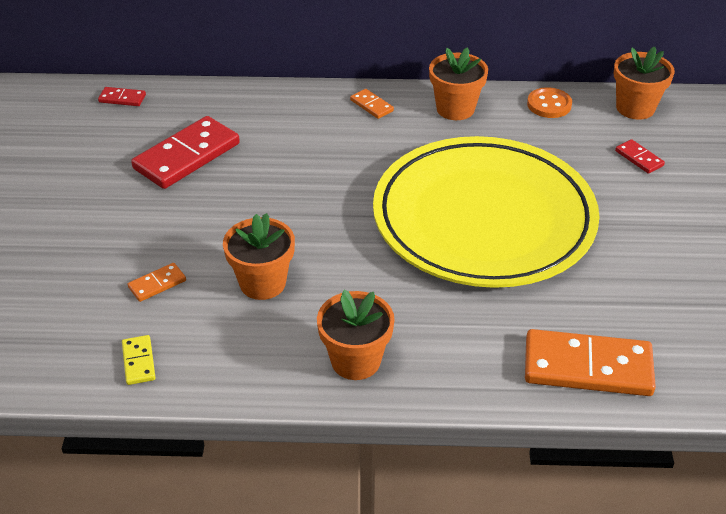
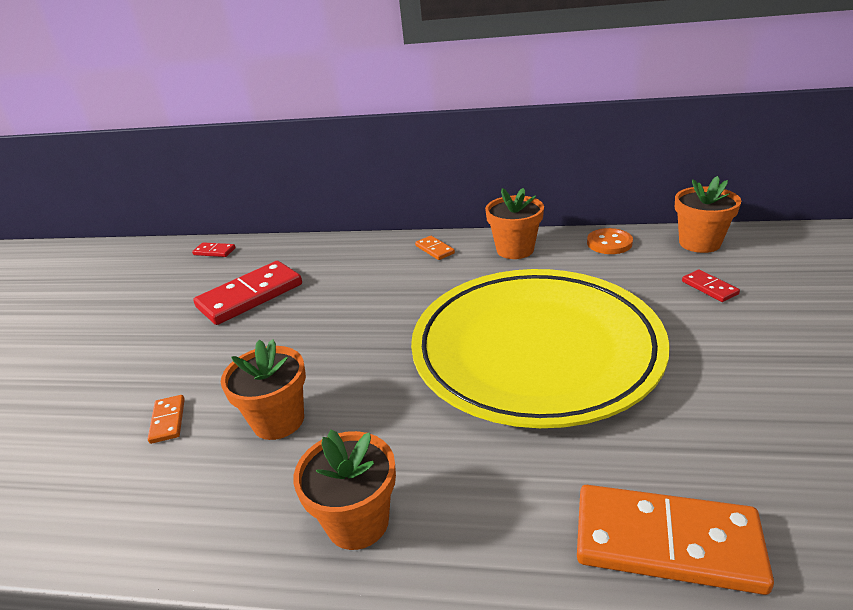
camera: 10 degrees right, 10 degrees down
(139, 361) = (105, 514): yellow domino -> none
(157, 284) = (168, 421): orange domino -> orange domino turned 75 degrees counterclockwise

